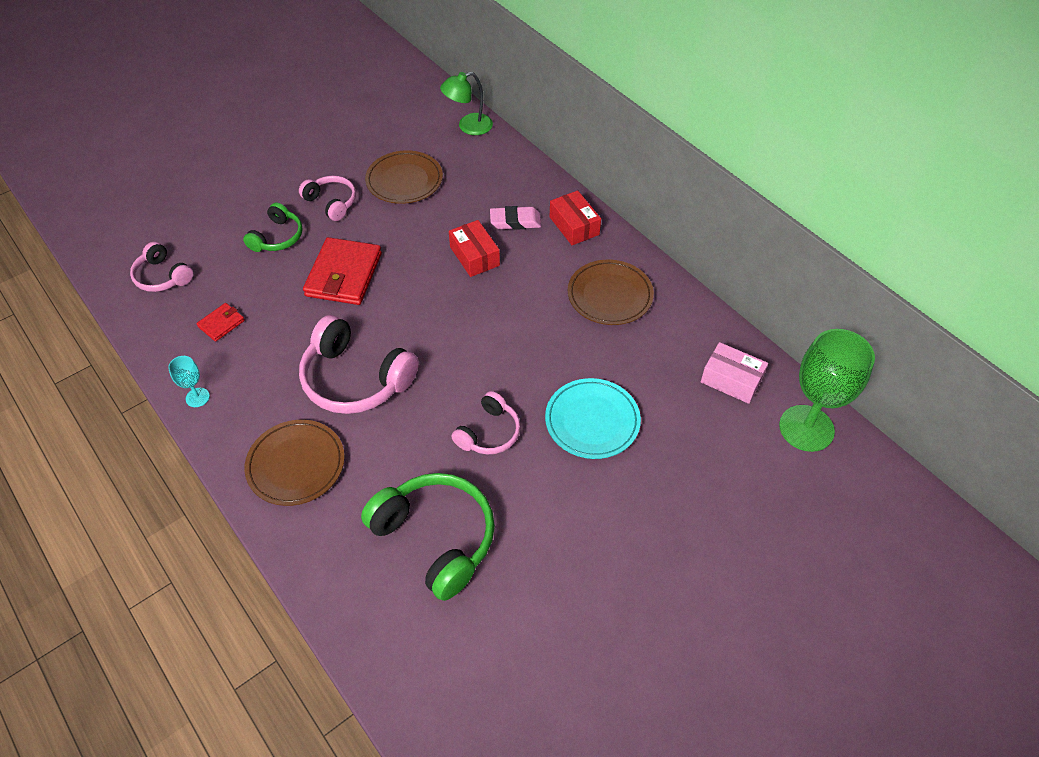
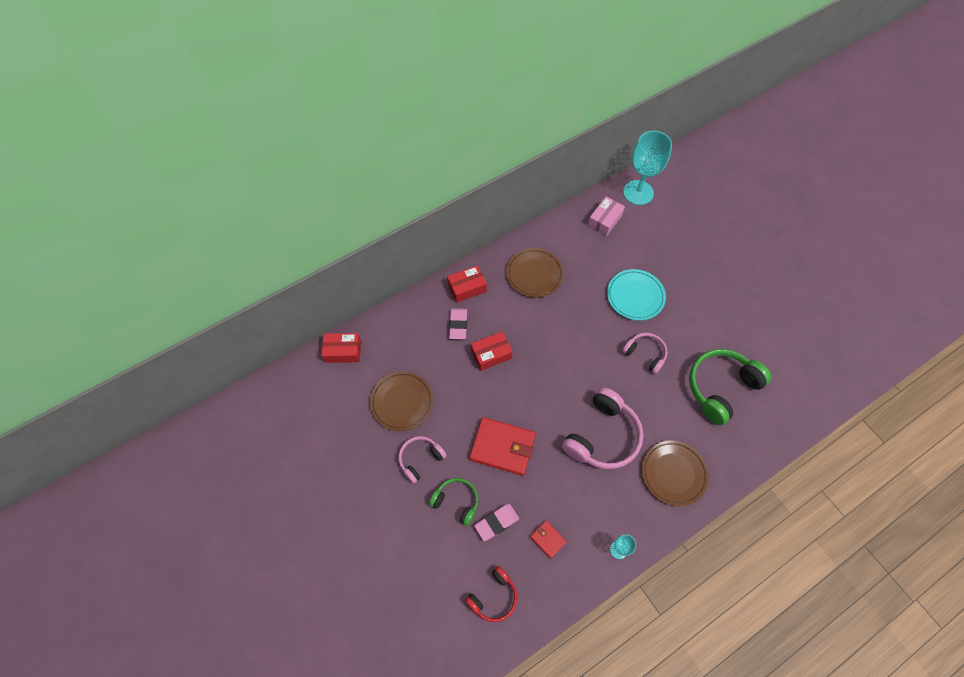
camera: 85 degrees left, 10 degrees up
(162, 276) = (493, 597): pink headphones -> red headphones
(248, 274) = (496, 522): none -> pink eraser
(468, 126) = (343, 351): green lamp -> red box
(806, 428) = (638, 192): green goblet -> turquoise goblet

